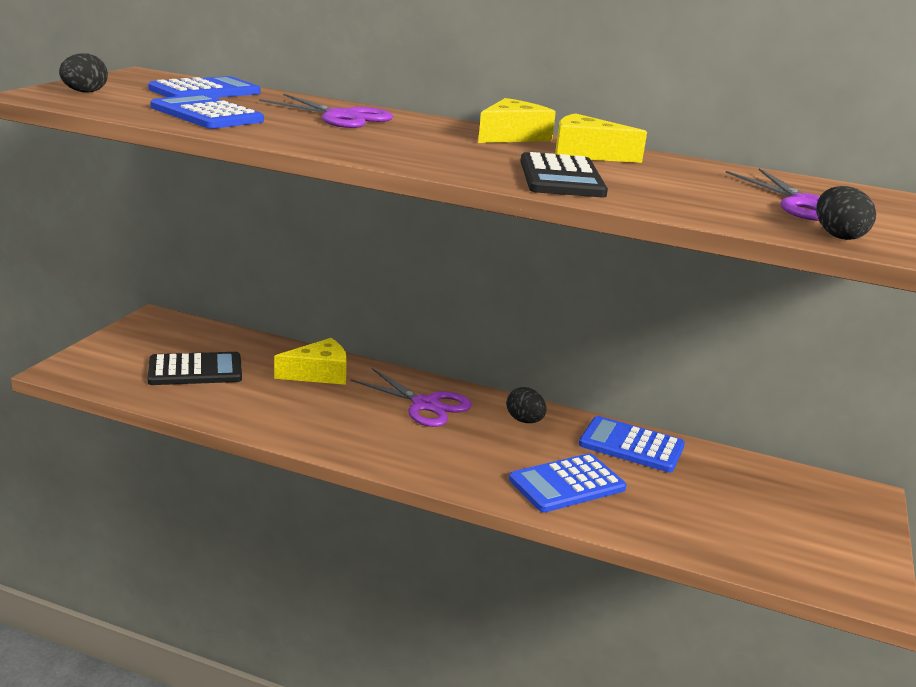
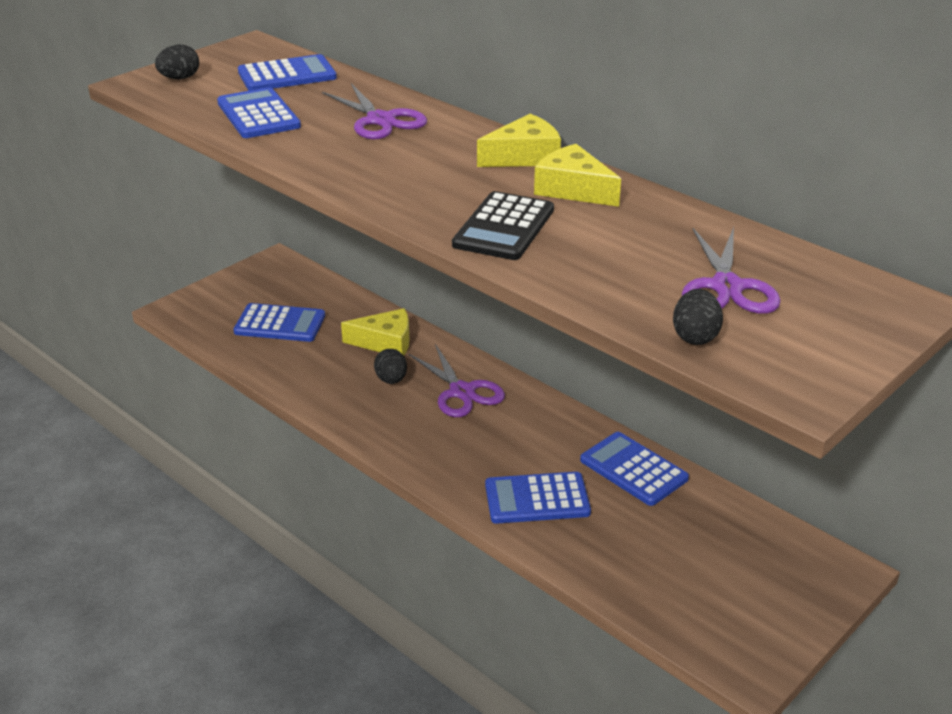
camera: 25 degrees right, 10 degrees up
(195, 370) = (280, 324): black calculator -> blue calculator
(524, 421) = (545, 424): black egg -> black egg (391, 380)

